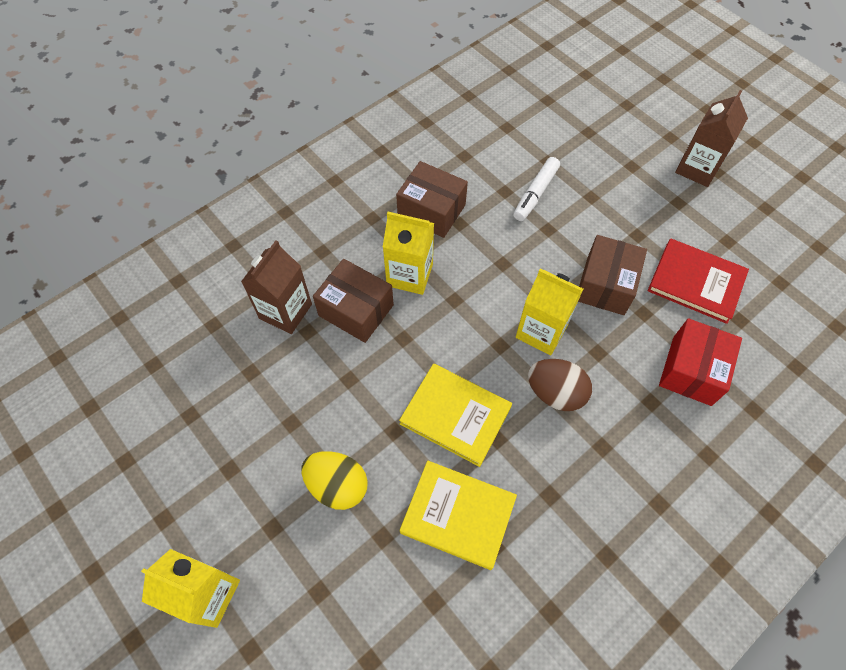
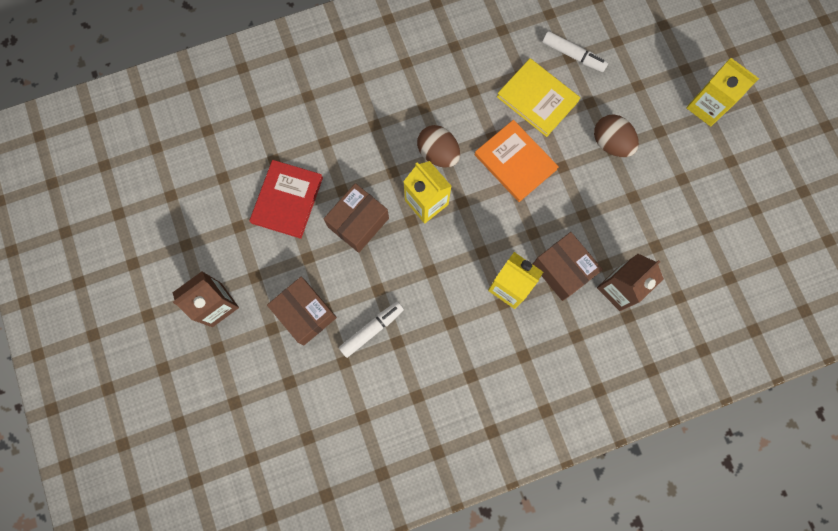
camera: 160 degrees left, 15 degrees up
(337, 485) = (611, 143): yellow egg -> brown egg
(429, 608) = (573, 55): none -> white marker
(431, 211) = (469, 344): brown box -> brown box (305, 313)
(455, 415) = (515, 162): yellow book -> orange book
(691, 370) = (333, 136): red box -> none
(696, 282) = (287, 200): red book -> red book turned 60 degrees clockwise

